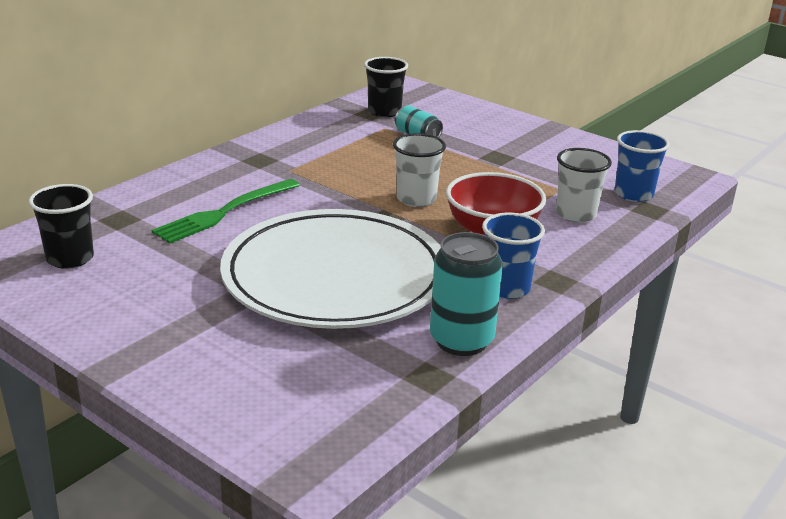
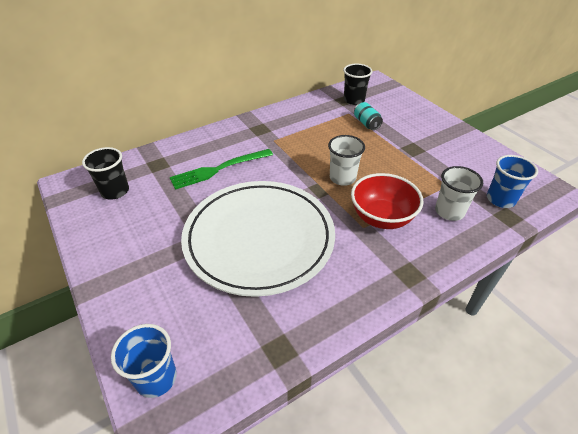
camera: 20 degrees right, 15 degrees up
(461, 341) = (317, 319): turquoise can -> none
(506, 288) = (370, 274): blue cup -> blue cup (156, 378)

